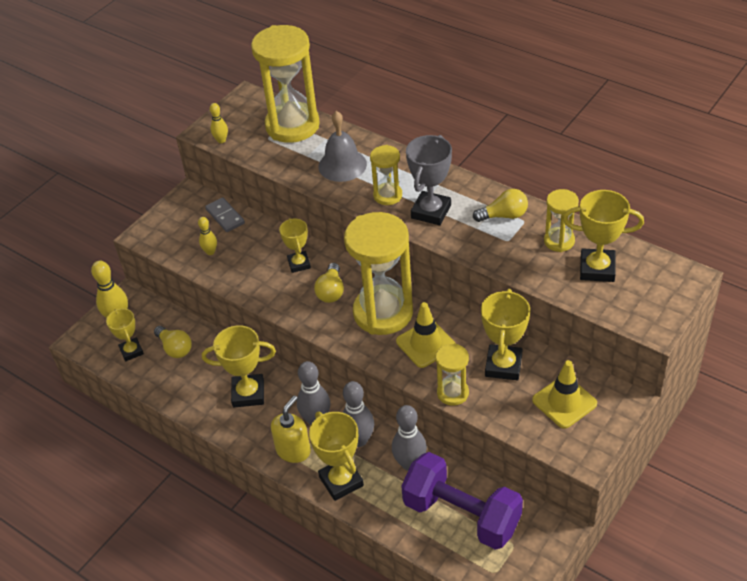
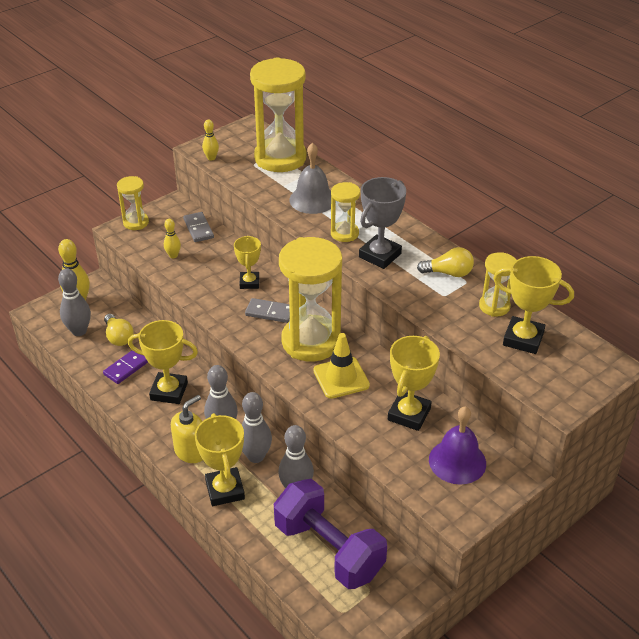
camera: 10 degrees right, 5 degrees down
(131, 351) = (79, 331): yellow trophy -> grey bowling pin
(196, 378) = (127, 367): none -> purple domino
(331, 291) = (269, 312): yellow light bulb -> grey domino
(452, 393) = (350, 428): yellow hourglass -> yellow hourglass (136, 222)
(564, 402) = (457, 461): yellow traffic cone -> purple bell

